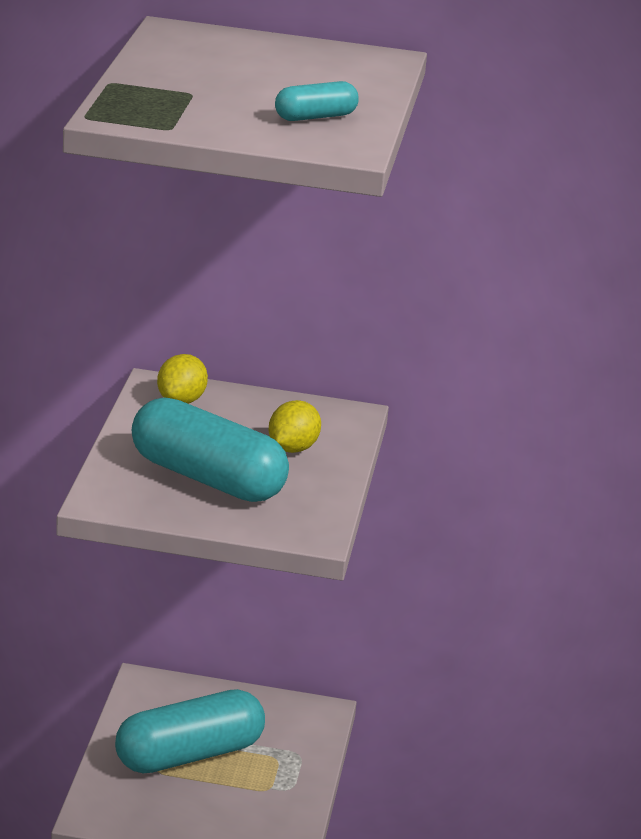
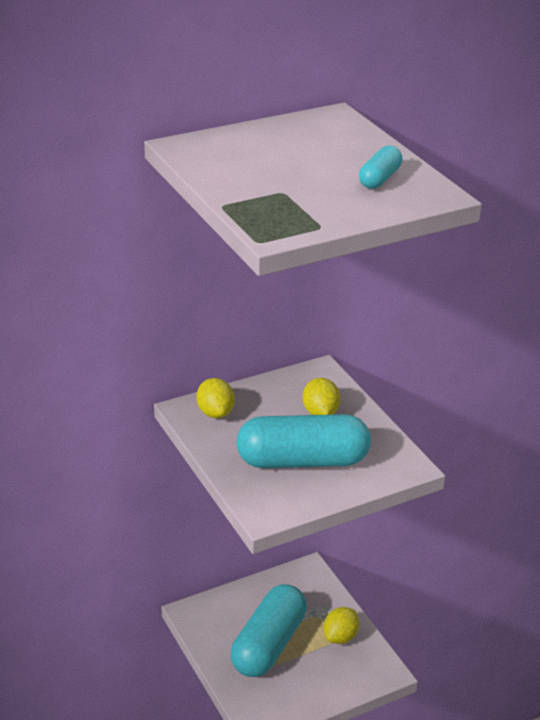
camera: 35 degrees left, 5 degrees up
(277, 790) = (340, 637): none -> yellow lemon

